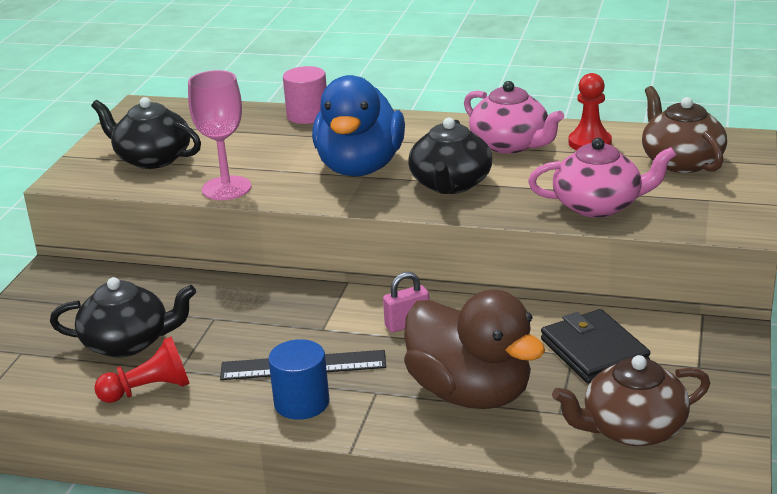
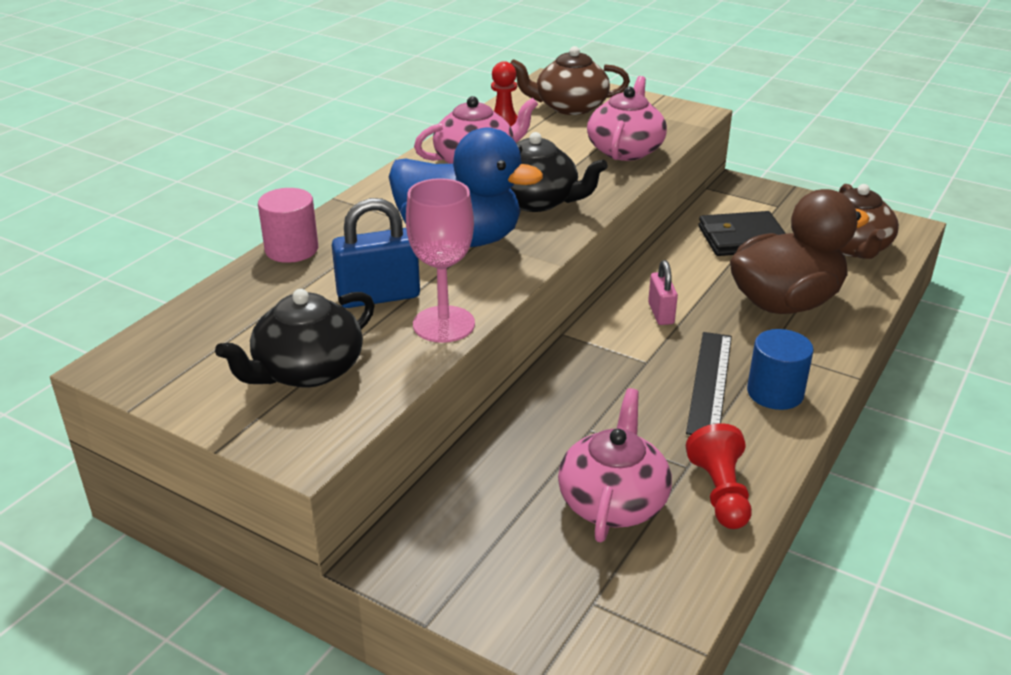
camera: 75 degrees left, 5 degrees up
(128, 343) = (613, 501): black teapot -> pink teapot
(255, 158) = (378, 296): none -> blue padlock

